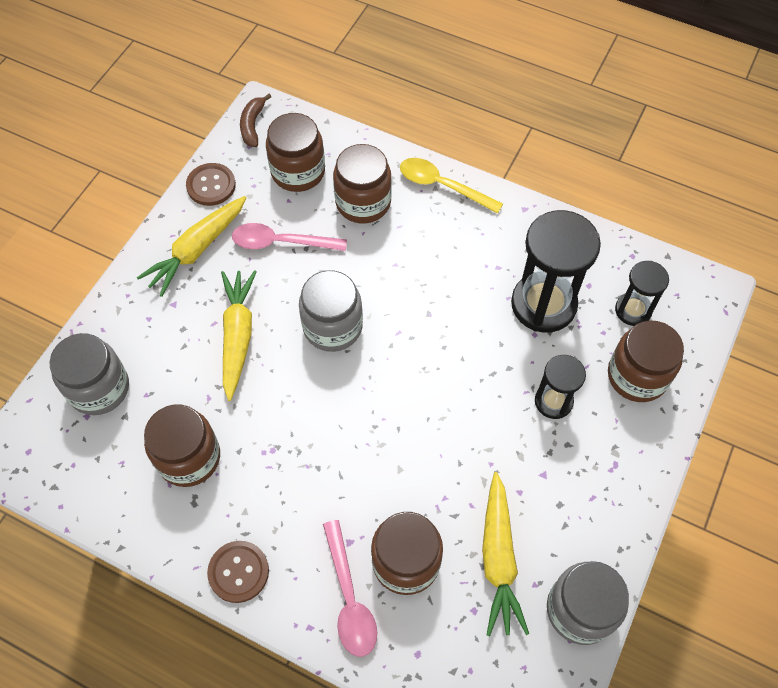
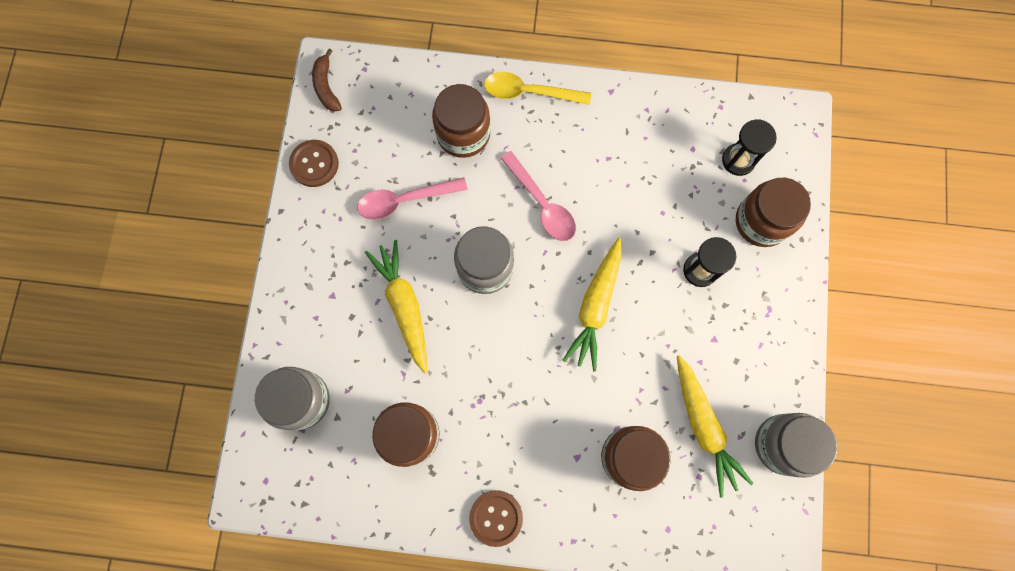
camera: 20 degrees left, 15 degrees up
(197, 250) = (330, 234): yellow carrot -> yellow carrot (595, 306)
(298, 172) = (390, 122): brown jar -> none
(349, 599) = (596, 505): pink spoon -> pink spoon (542, 204)
(543, 304) = (660, 181): black hourglass -> none

